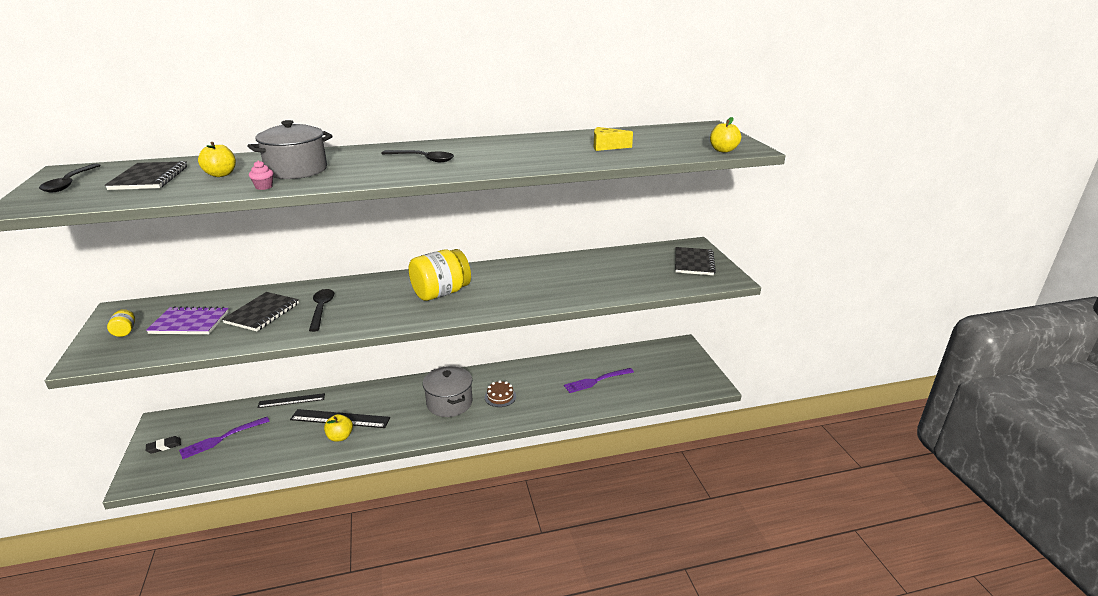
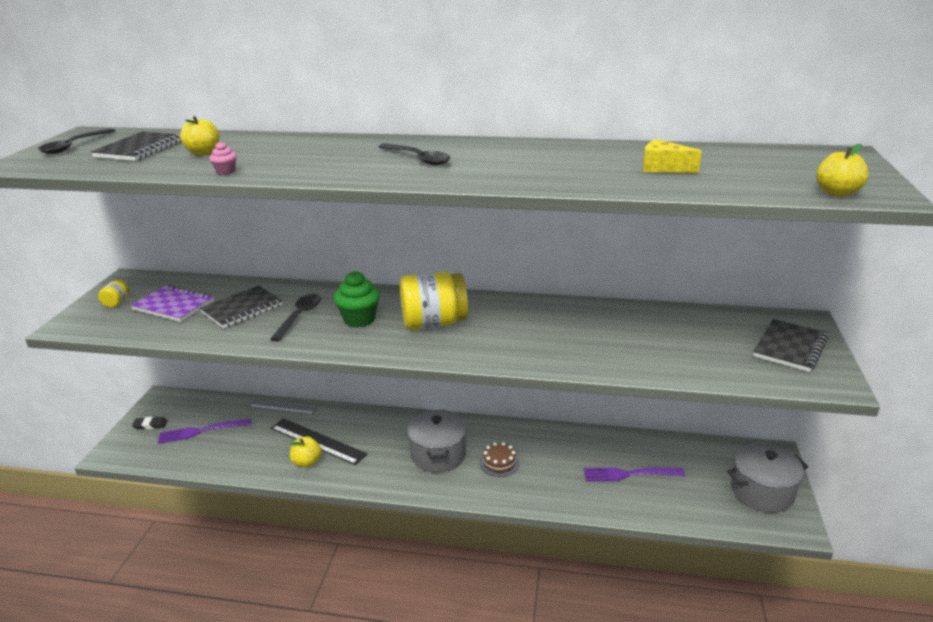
camera: 25 degrees right, 0 degrees up
(291, 400) = (283, 407): black ruler -> grey ruler
(296, 170) = (276, 156): grey pot -> grey pot (762, 492)
(377, 302) = (359, 319): none -> green cupcake

